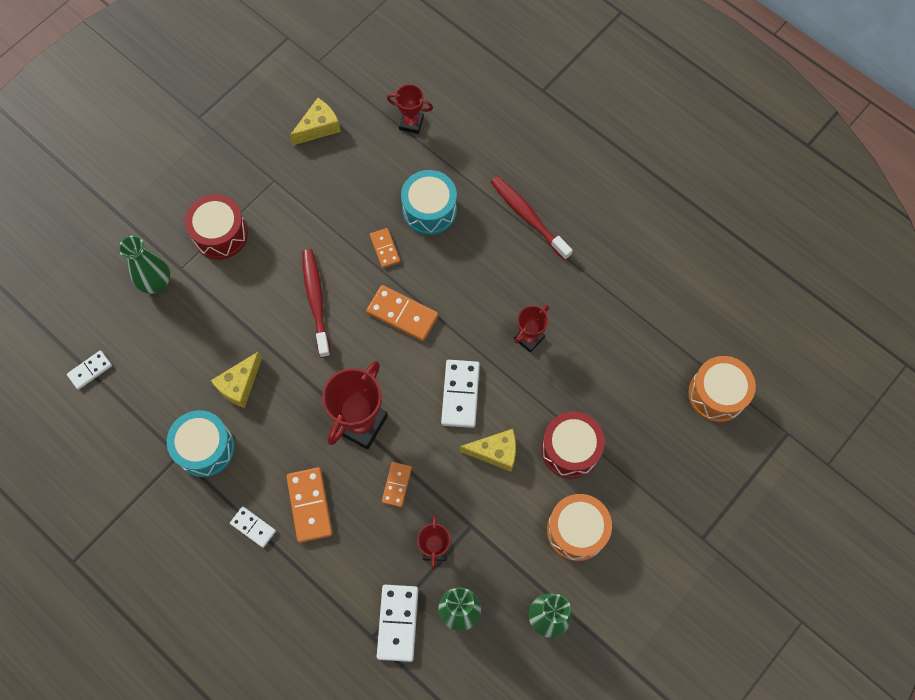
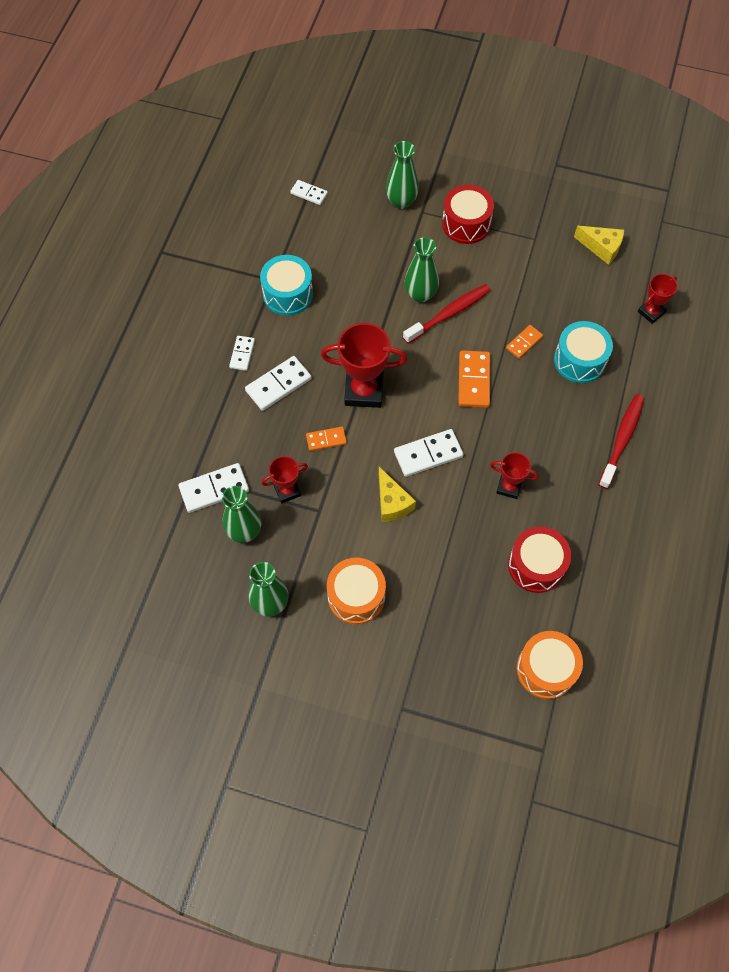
camera: 65 degrees right, 5 degrees down
(239, 385) = (350, 293): yellow cheese -> none
(279, 317) = (420, 294): none -> green vase
(310, 505) = (278, 385): orange domino -> white domino
(411, 123) = (651, 312): red trophy -> red trophy turned 60 degrees clockwise
(570, 449) = (426, 562): red drum -> red drum (536, 565)

